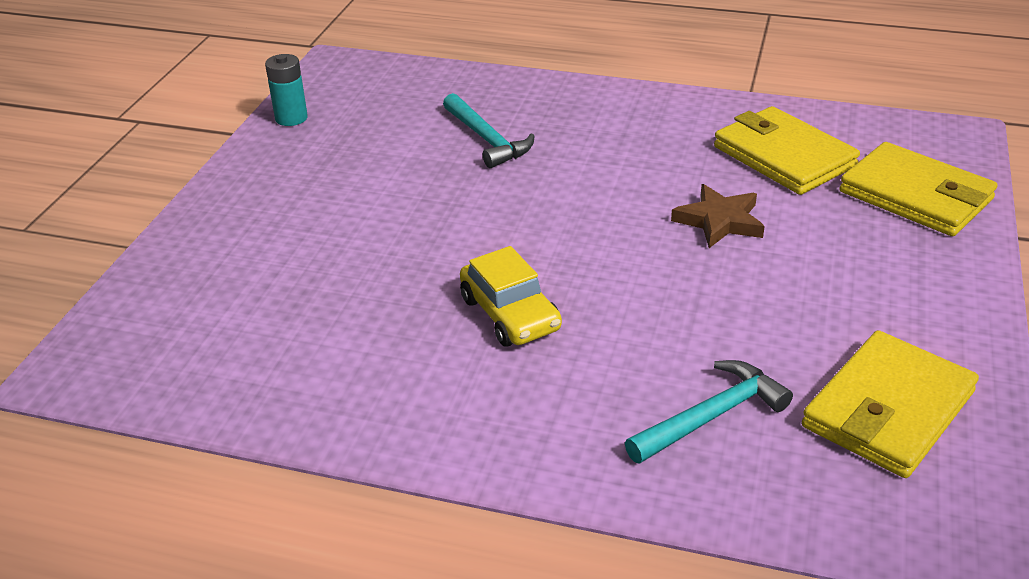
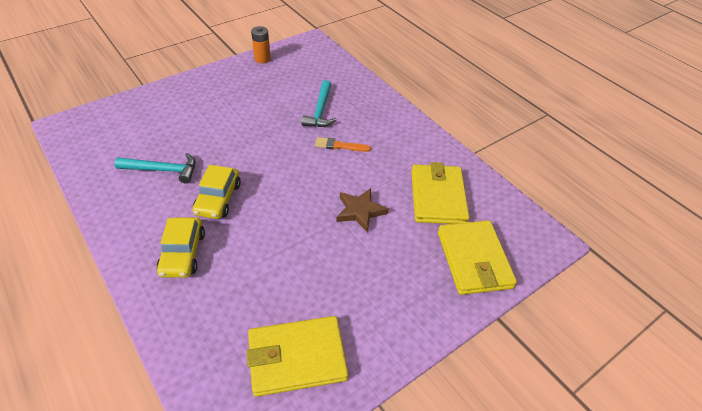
camera: 35 degrees right, 10 degrees up
(291, 118) = (262, 59): turquoise battery -> orange battery
(566, 403) = (183, 253): none -> yellow car
(579, 166) = (339, 146): none -> orange brush
(711, 416) = (224, 302): turquoise hammer -> turquoise hammer (162, 170)

